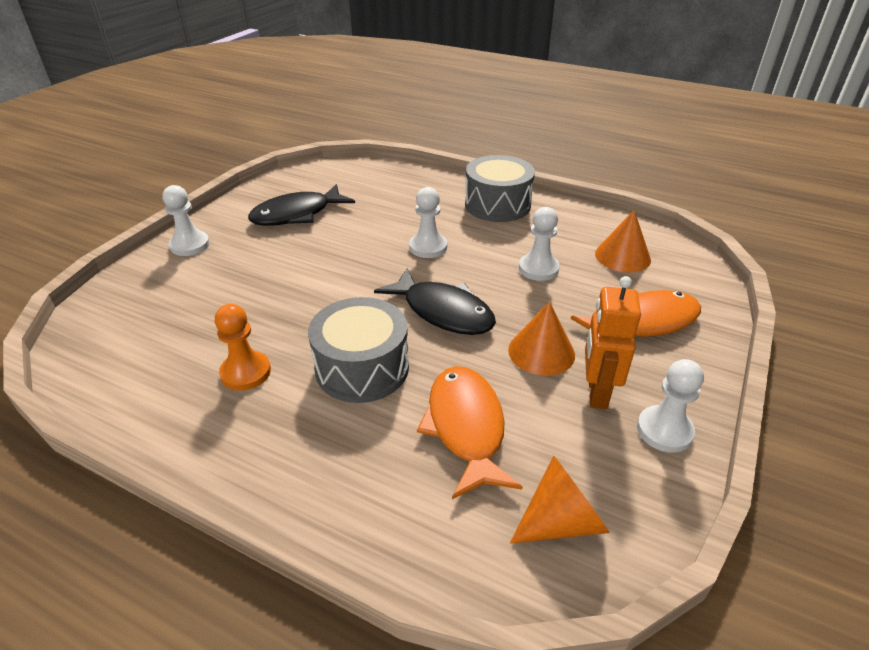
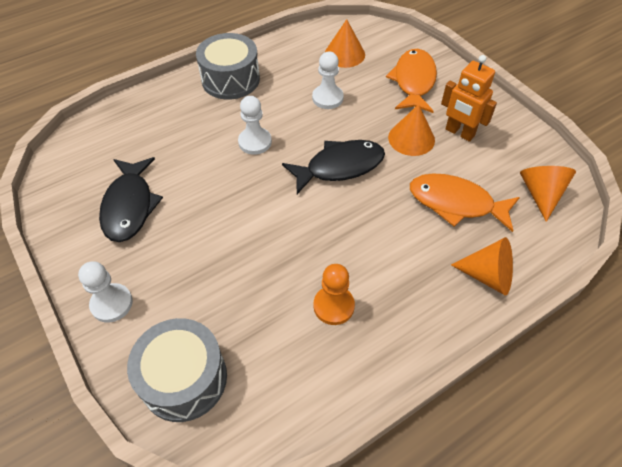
camera: 60 degrees left, 15 degrees up
(362, 368) = (371, 234): grey drum -> grey drum (184, 378)
(362, 499) = (488, 276): none -> orange cone
(664, 430) = (501, 122): white pawn -> none

